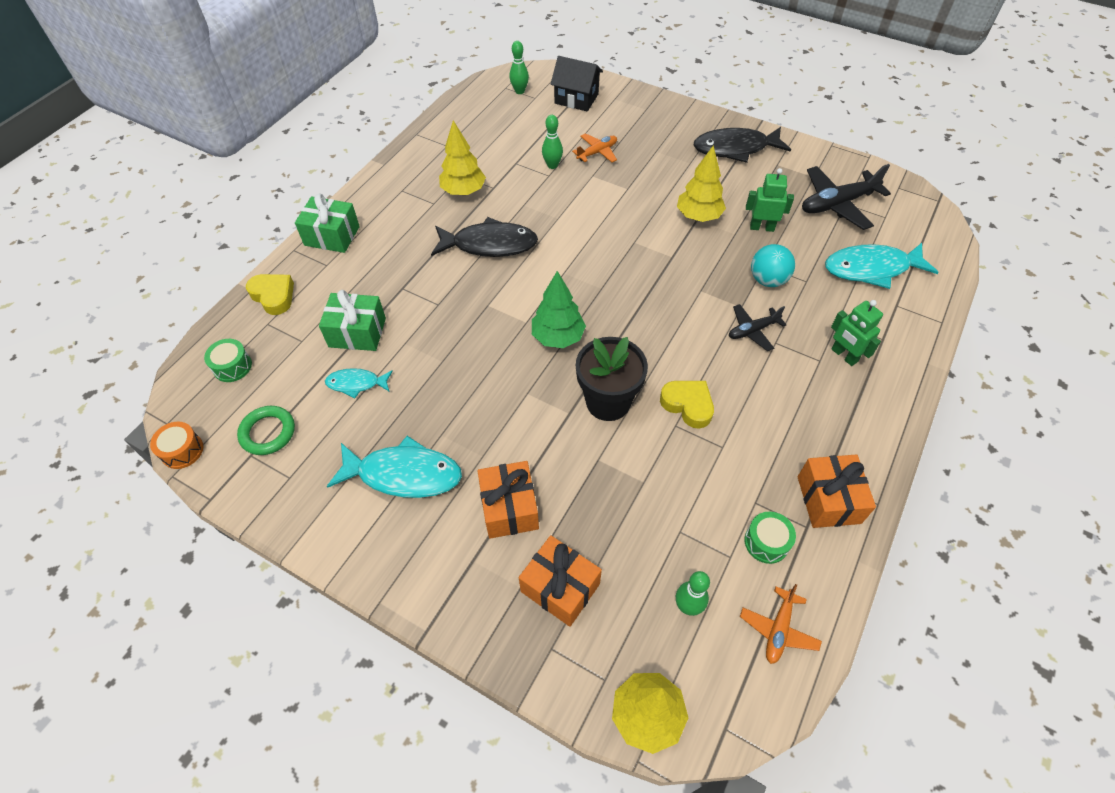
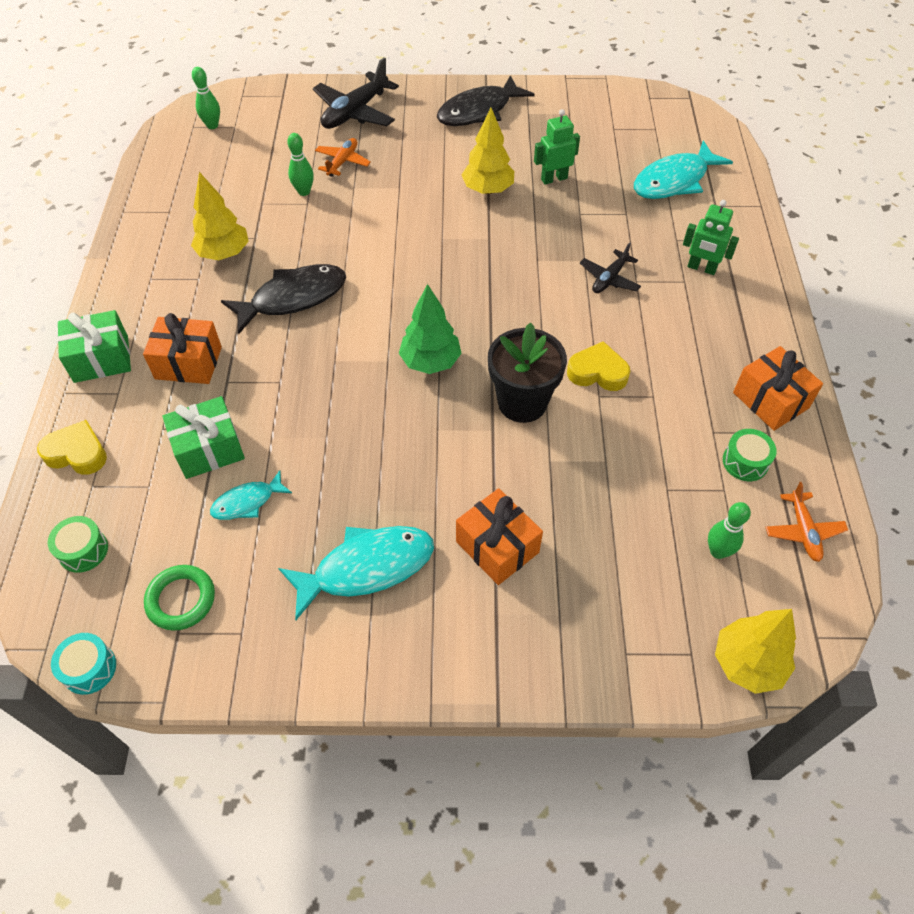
camera: 30 degrees left, 0 degrees up
(182, 451) = (89, 668): orange drum -> turquoise drum
(560, 587) = (596, 595): orange gift -> orange gift (188, 363)
(576, 99) = (281, 113): black house -> none
(767, 280) = (592, 226): turquoise ball -> none
(837, 204) = (607, 132): black plane -> black plane (355, 112)

